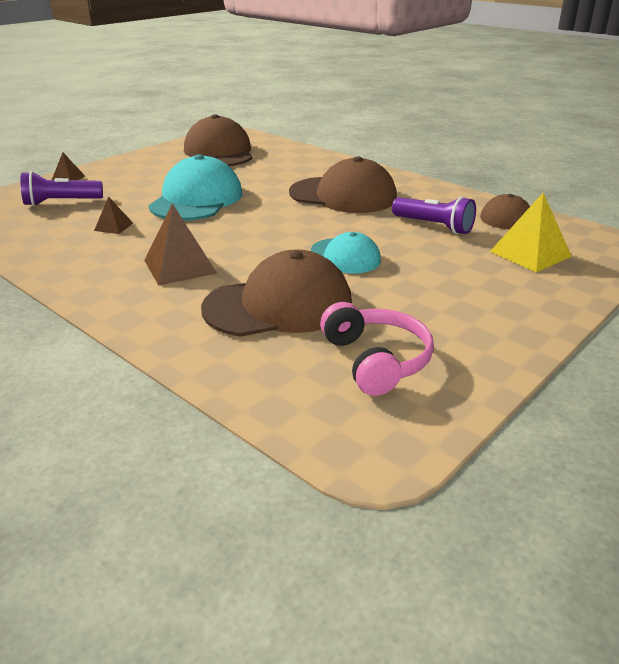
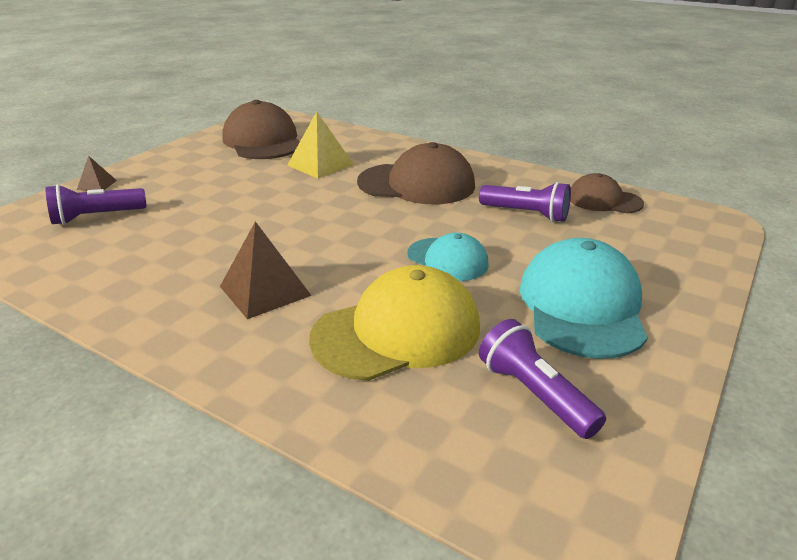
camera: 10 degrees left, 0 degrees up
(113, 226) = (169, 244): brown pyramid -> none
(197, 199) = (257, 201): turquoise cap -> turquoise cap (582, 305)
(279, 305) = (397, 332): brown cap -> yellow cap
(376, 360) = (534, 394): pink headphones -> purple flashlight
(530, 254) = (637, 239): yellow pyramid -> yellow pyramid (320, 165)

